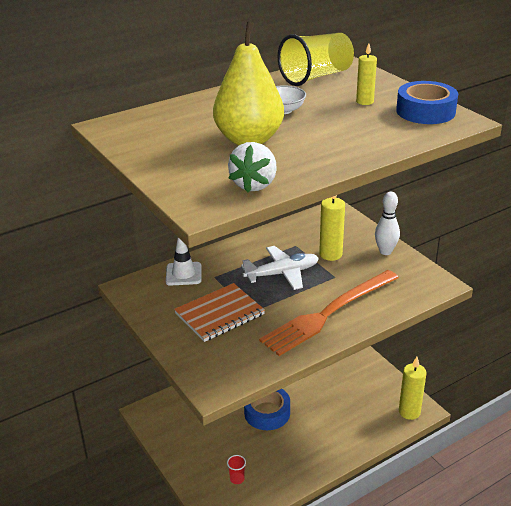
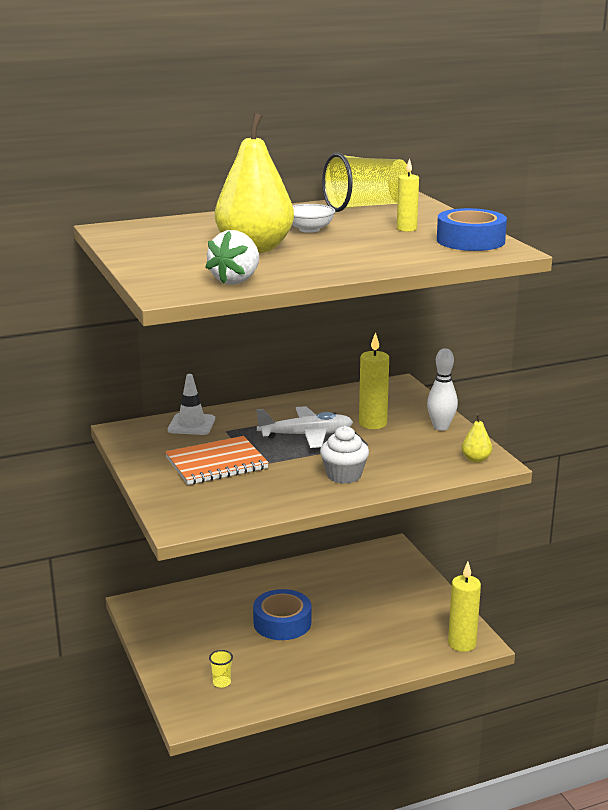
camera: 10 degrees right, 10 degrees down
(237, 479) = (221, 682): red cup -> yellow cup
(328, 313) = (344, 475): orange fork -> white cupcake
(425, 282) = (476, 459): none -> yellow pear

